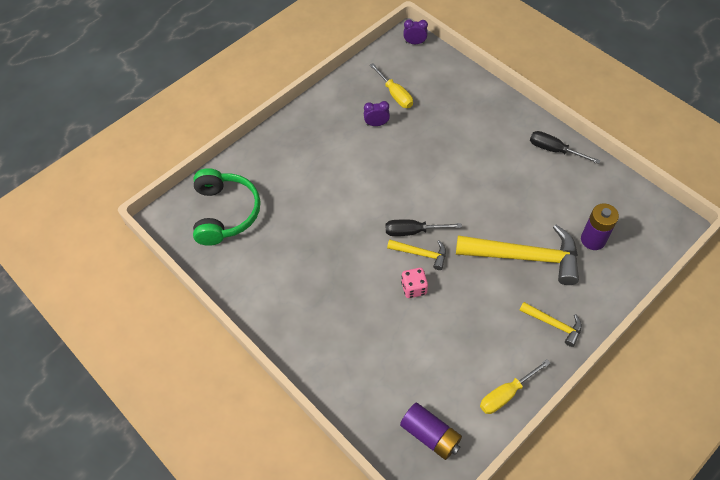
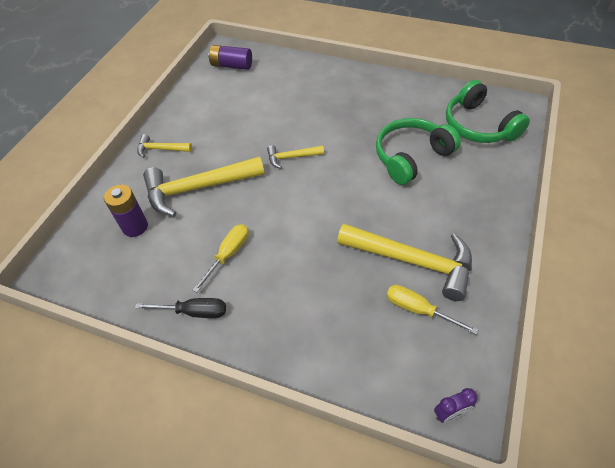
camera: 155 degrees right, 5 degrees down
(311, 207) = (411, 157): none -> green headphones
(376, 124) = (412, 261): purple clock -> yellow hammer
(413, 231) = (308, 171): black screwdriver -> none
(414, 288) = (284, 133): pink dice -> none
(506, 394) = (187, 99): yellow screwdriver -> yellow screwdriver (228, 254)

